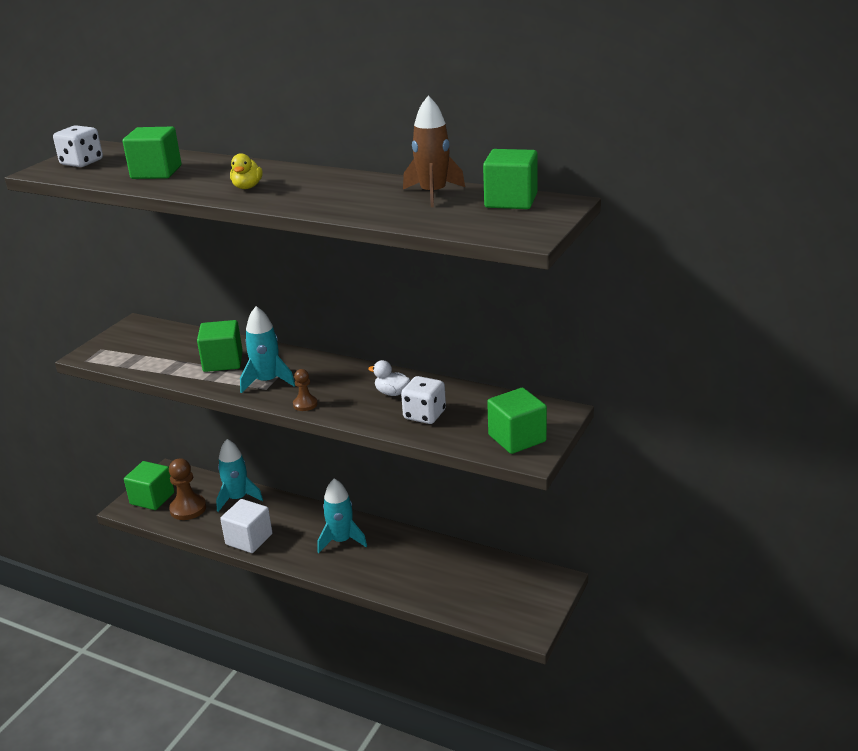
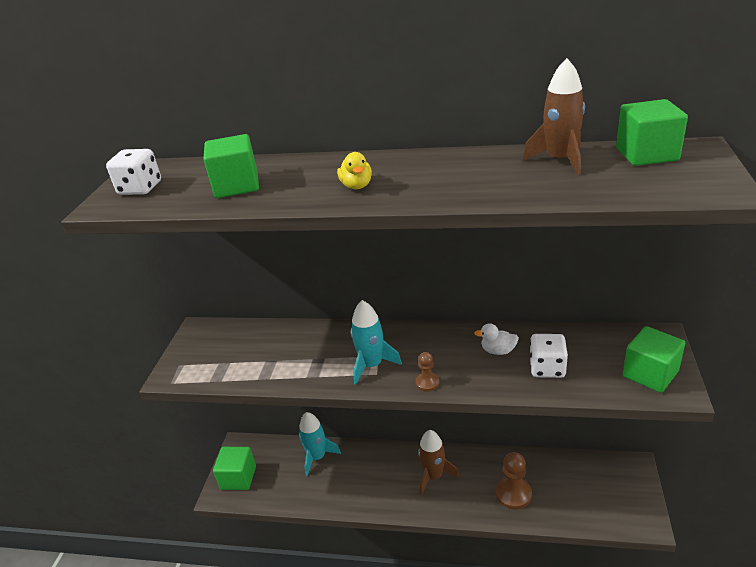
camera: 15 degrees left, 5 degrees up
(188, 508) = (277, 480): brown pawn -> brown pawn (513, 494)
(223, 362) = (313, 352): green cube -> none
(249, 539) = (351, 497): white cube -> none
(341, 540) = (433, 476): turquoise rocket -> brown rocket

